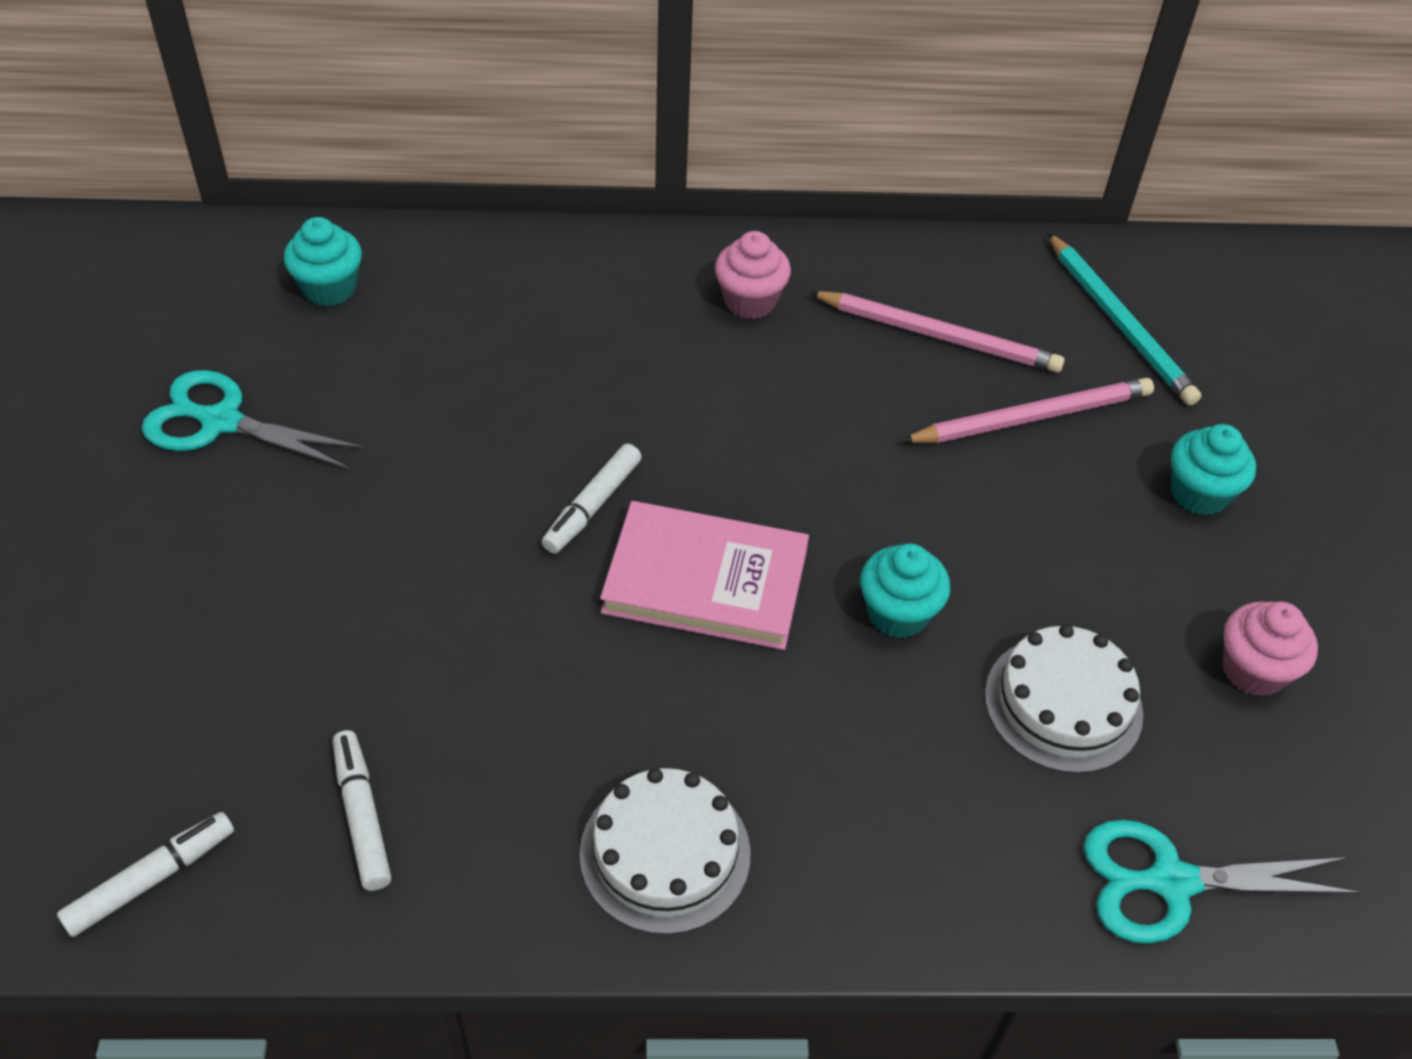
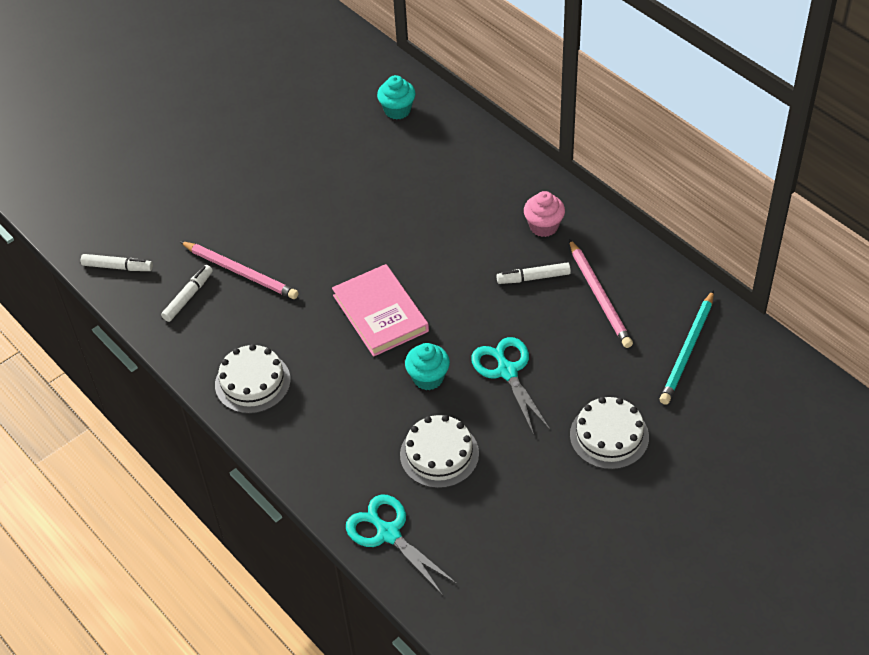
camera: 55 degrees right, 0 degrees up
(220, 422) = (302, 136): turquoise scissors -> turquoise scissors (507, 371)
(592, 506) = (379, 258): white marker -> white marker (533, 278)
(1032, 417) = (587, 355): pink pencil -> pink pencil (240, 272)
(1199, 493) = (609, 436): turquoise cupcake -> white cake
(1253, 670) = (525, 506): pink cupcake -> none

